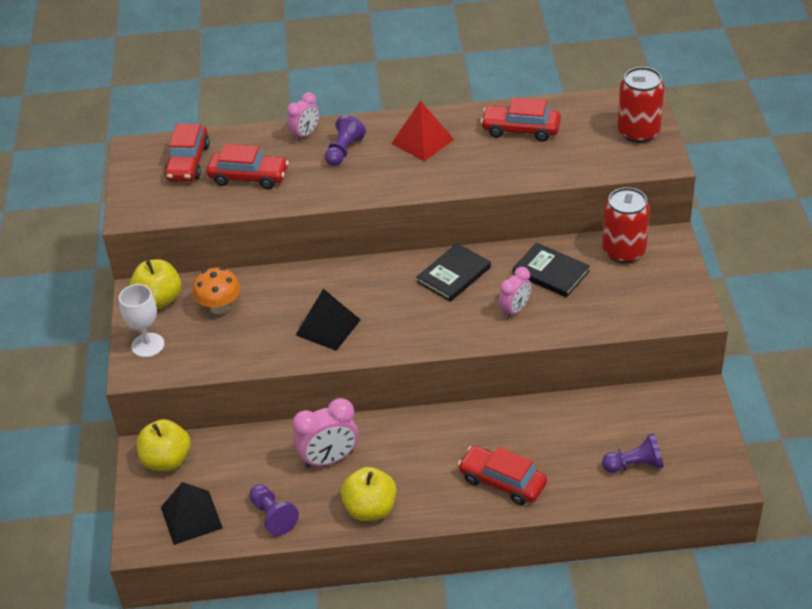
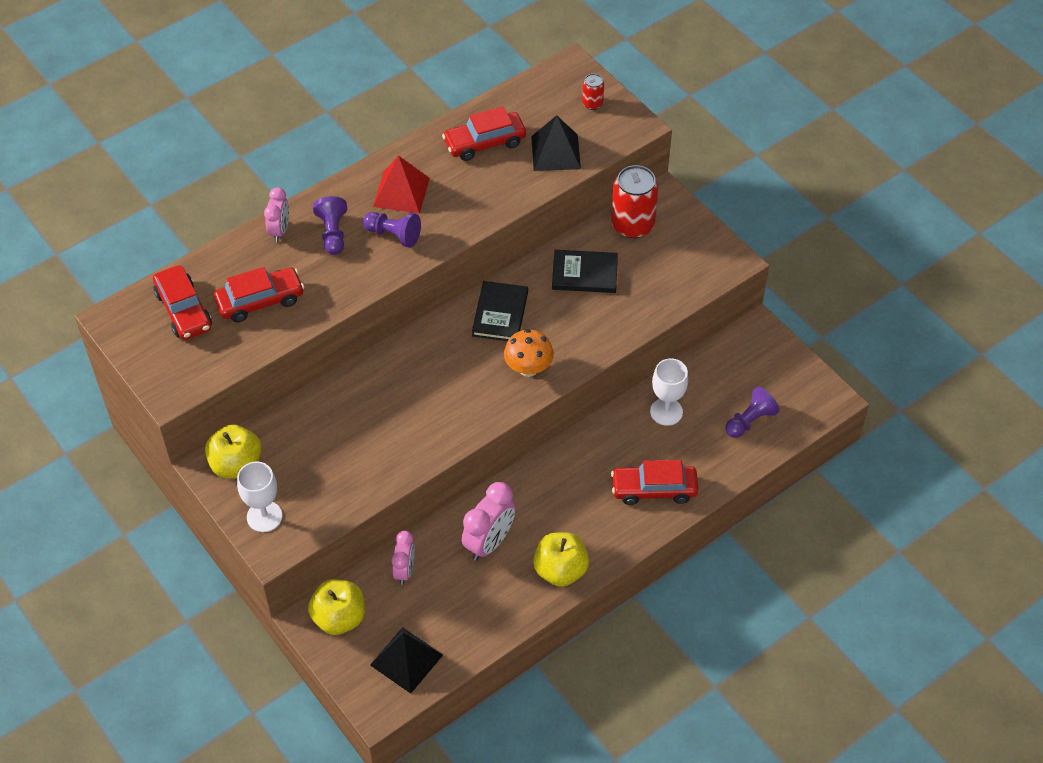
camera: 35 degrees left, 10 degrees up
(220, 307) = (304, 445): orange mushroom -> orange mushroom (528, 368)
(273, 516) = (480, 620): purple pawn -> purple pawn (393, 235)
(328, 327) = (424, 418): black pyramid -> black pyramid (555, 152)
(515, 309) = (580, 325): pink clock -> pink clock (404, 570)
(562, 424) = (666, 412): none -> white goblet
(638, 132) = (592, 103): red can -> red can, size x0.49

